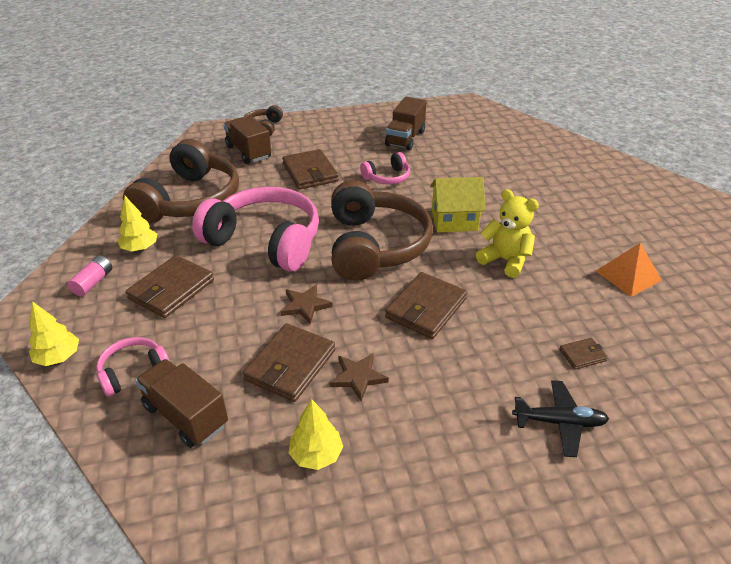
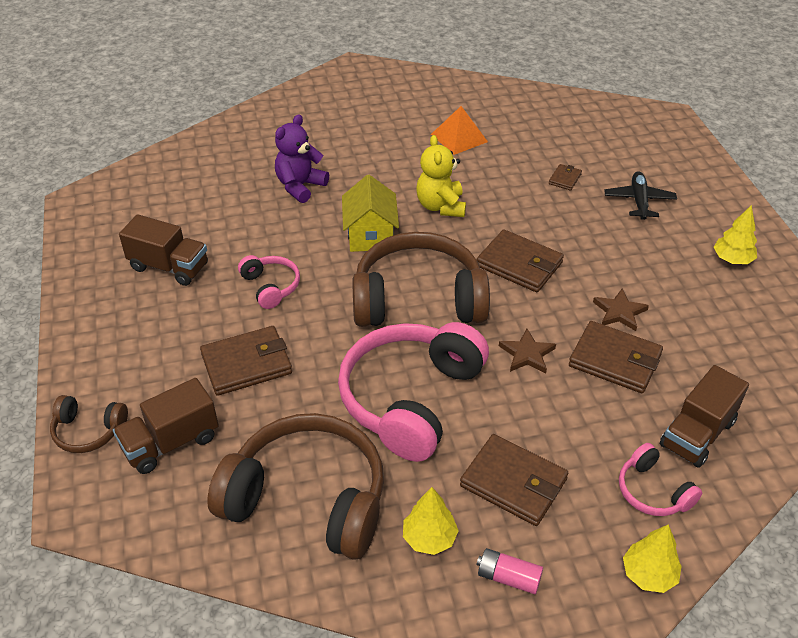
camera: 90 degrees left, 5 degrees up
(316, 455) = (711, 337): yellow tree -> yellow tree (732, 259)
(505, 260) = (441, 206): yellow teddy bear -> yellow teddy bear turned 45 degrees counterclockwise
(512, 184) = (300, 186): none -> purple teddy bear
(582, 355) = (565, 179): brown wallet -> brown wallet turned 45 degrees clockwise

